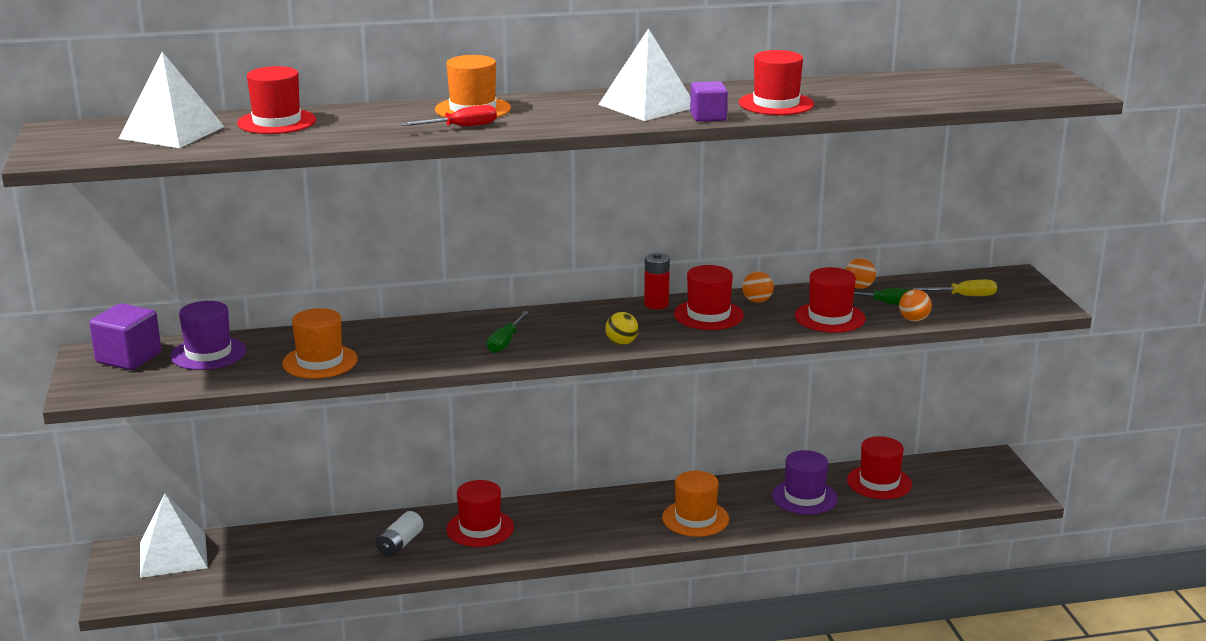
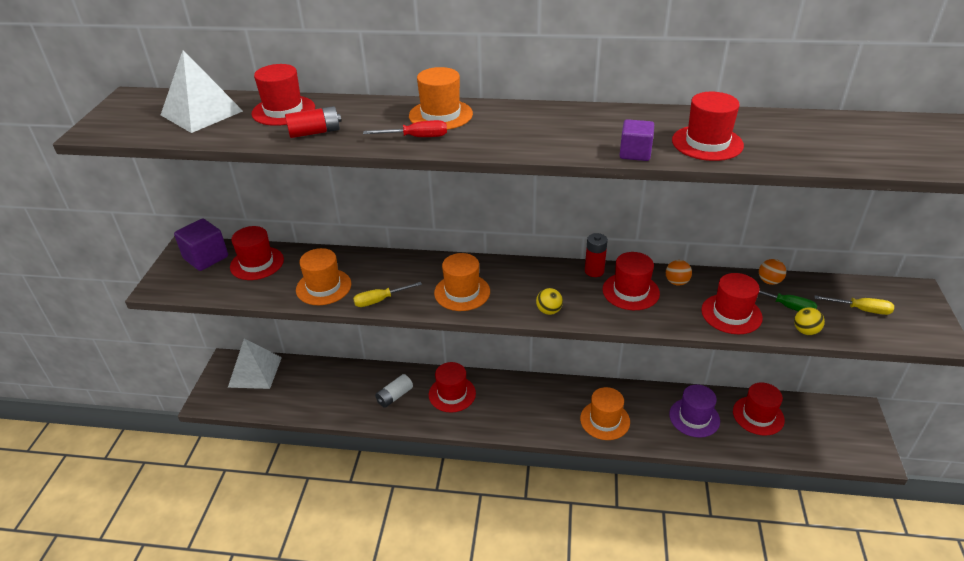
camera: 20 degrees right, 15 degrees up
(208, 353) = (257, 263): purple hat -> red hat
(336, 134) = (315, 132): none -> red battery
(404, 363) = (380, 300): none -> yellow screwdriver
(505, 342) = (462, 292): green screwdriver -> orange hat
(647, 106) = (588, 130): white pyramid -> none
(914, 320) = (805, 331): orange ball -> yellow ball

